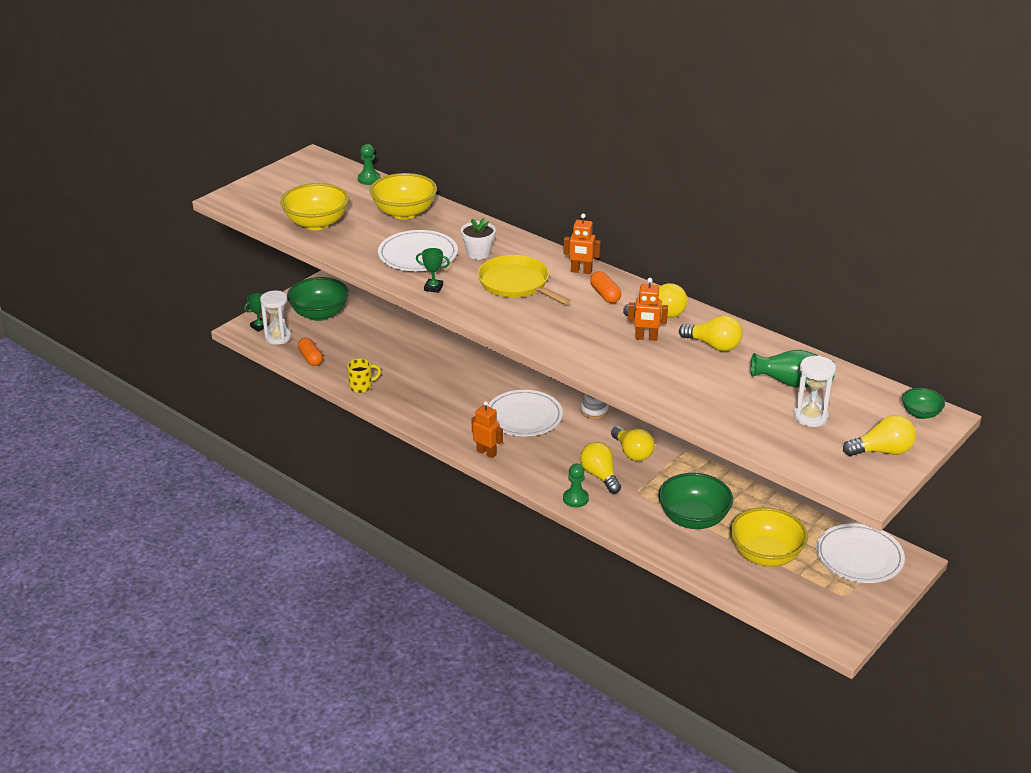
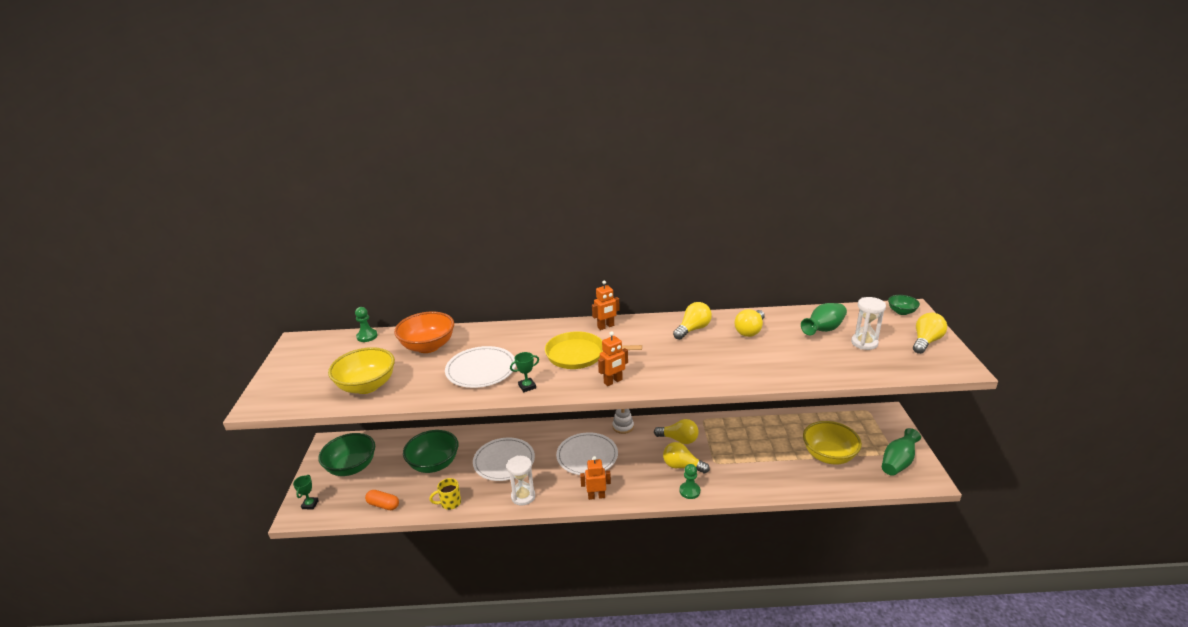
camera: 40 degrees left, 5 degrees down
(278, 337) = (336, 504): white hourglass -> white hourglass (523, 496)
(361, 387) = (450, 503): yellow mug -> yellow mug turned 135 degrees counterclockwise
(404, 213) = (428, 346): yellow bowl -> orange bowl
(478, 253) = (523, 348): white flower pot -> none
(605, 295) = (643, 333): orange capsule -> none
(646, 338) = (709, 346): orange robot -> orange robot (613, 381)
(693, 519) = (766, 459): green bowl -> green bowl (434, 464)
(713, 345) = (750, 331): yellow light bulb -> yellow light bulb turned 135 degrees clockwise
(832, 605) = (898, 462): none -> green vase
(859, 557) = (866, 426): white plate -> white plate (504, 461)

